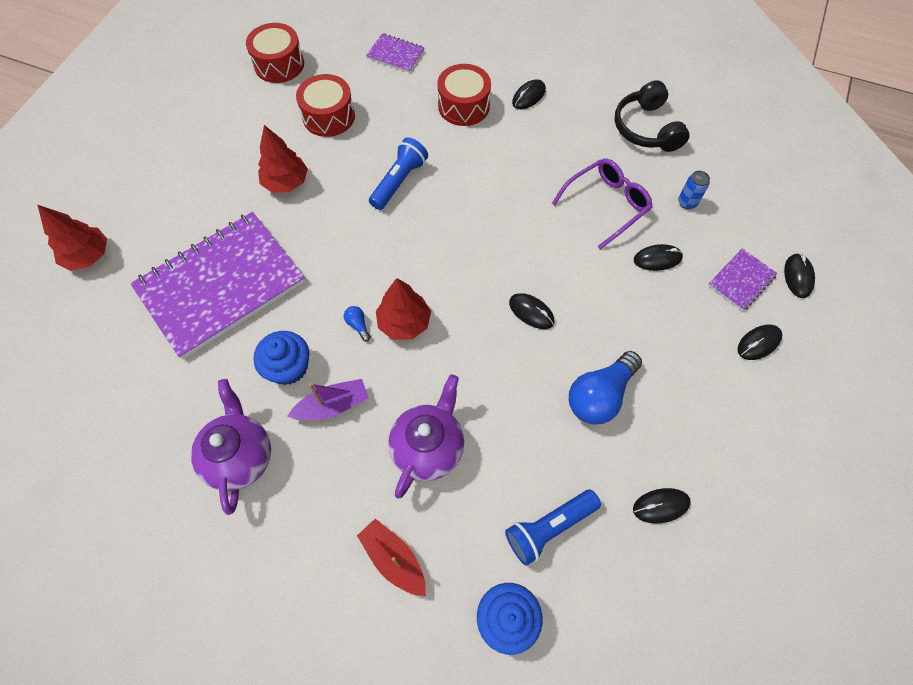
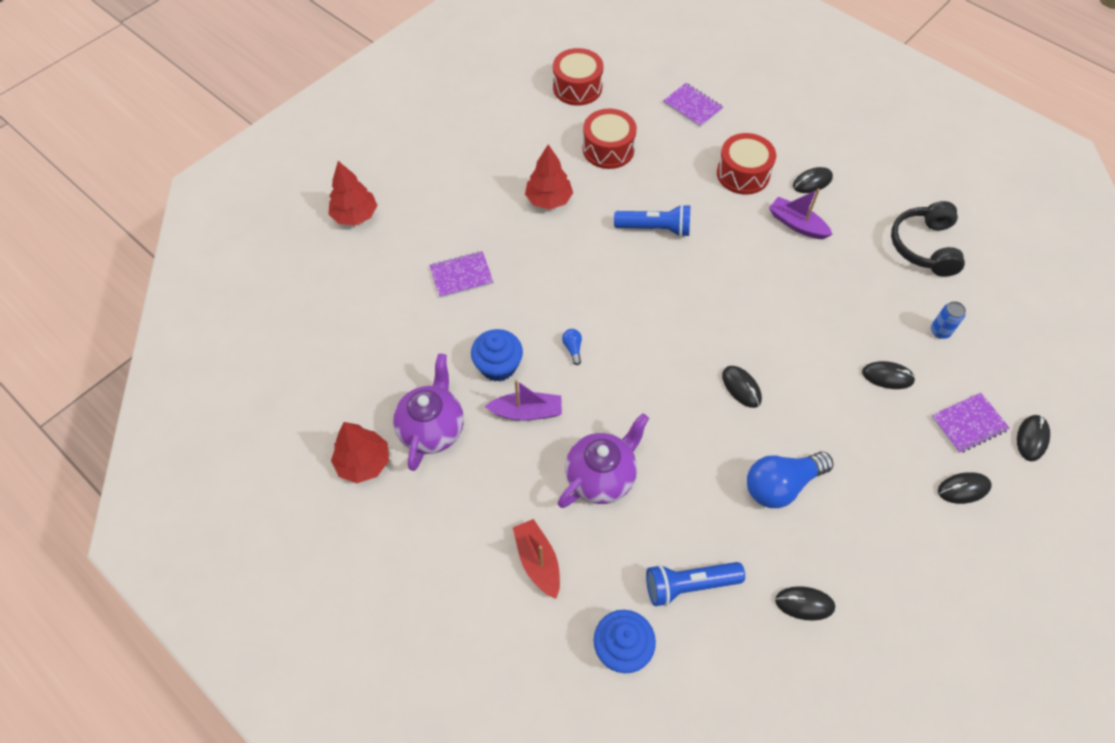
camera: 20 degrees right, 5 degrees down
(221, 285) = (461, 276): purple notebook -> purple notebook, size x0.42
(399, 181) = (655, 228): blue flashlight -> blue flashlight turned 45 degrees clockwise
(404, 322) = (616, 359): red tree -> red tree (363, 462)
(528, 140) = (797, 224): none -> purple boat
(606, 204) = (854, 309): purple glasses -> none

